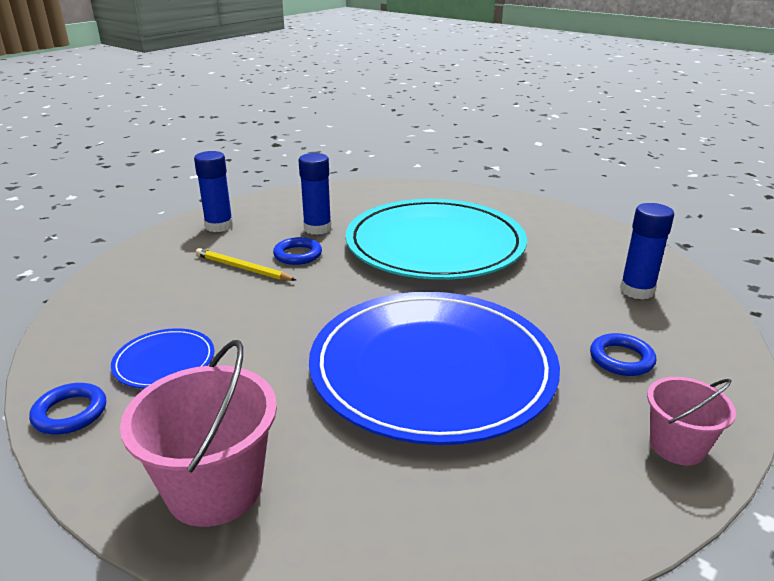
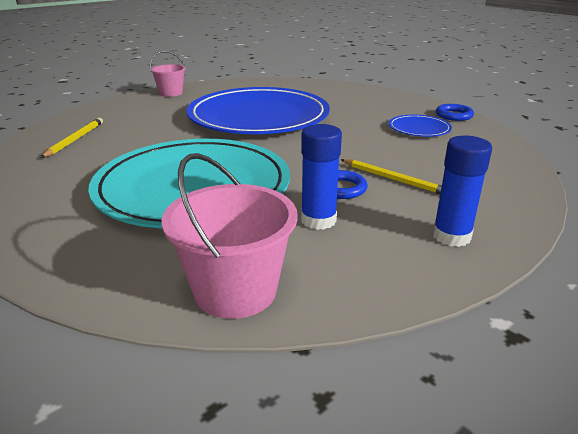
camera: 170 degrees left, 0 degrees up
(214, 488) = (368, 96): pink bucket -> pink bucket (235, 291)
(621, 359) = (149, 113): blue ring -> none
(637, 291) = (75, 139): blue glue stick -> yellow pencil

